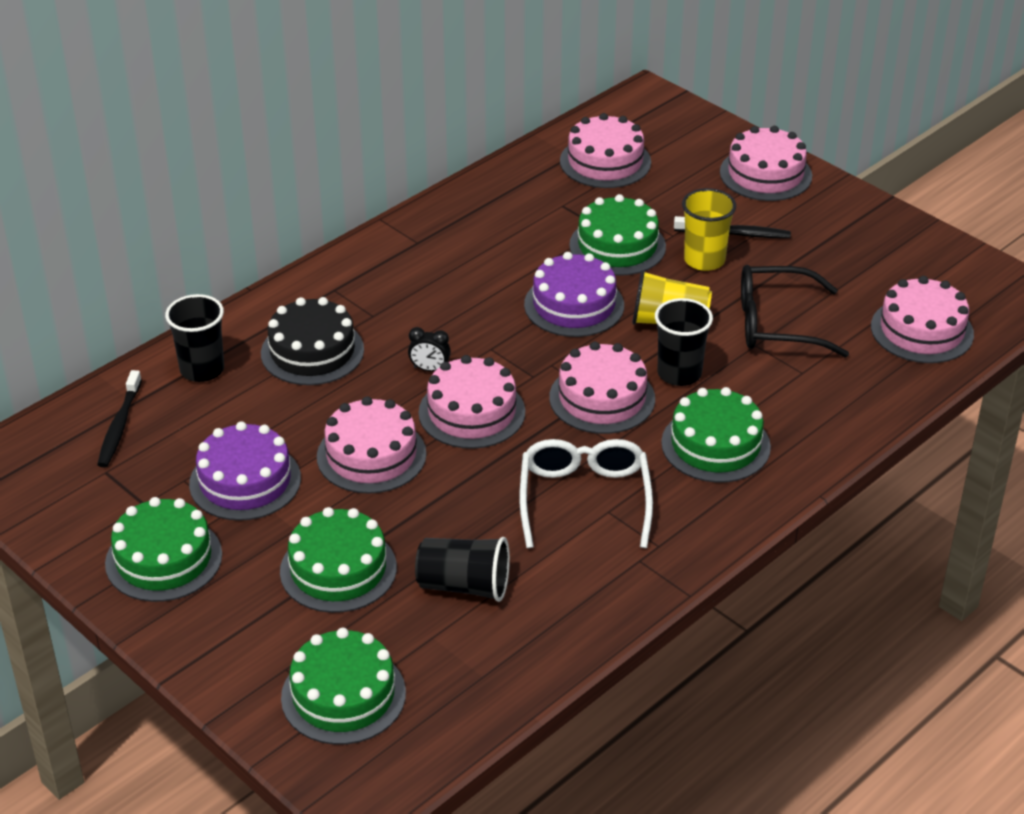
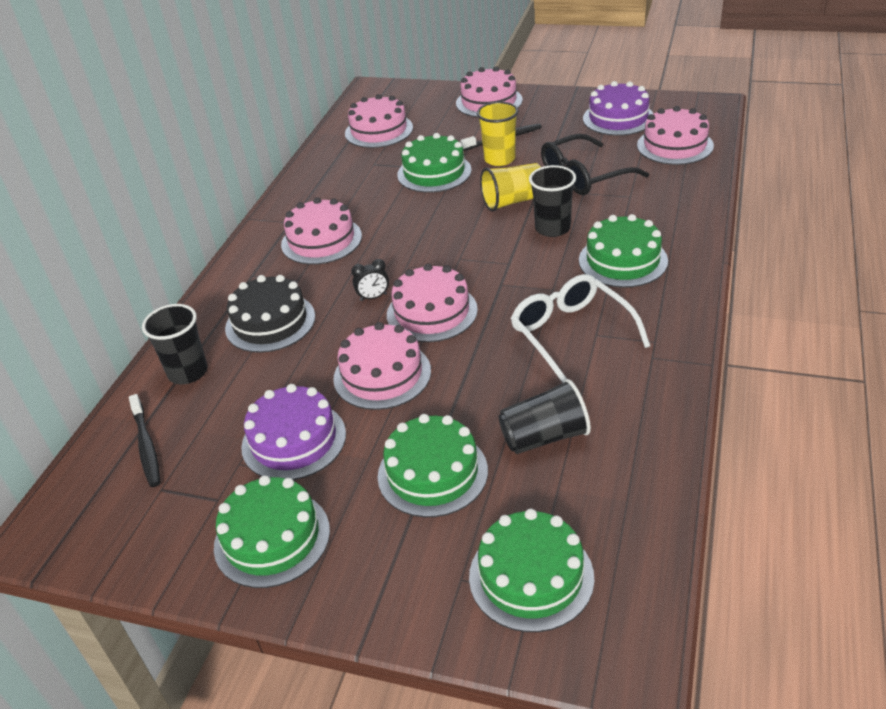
camera: 25 degrees left, 0 degrees up
(574, 305) = (439, 217): purple cake -> purple cake (618, 118)
(602, 398) = (516, 264): pink cake -> pink cake (321, 240)

